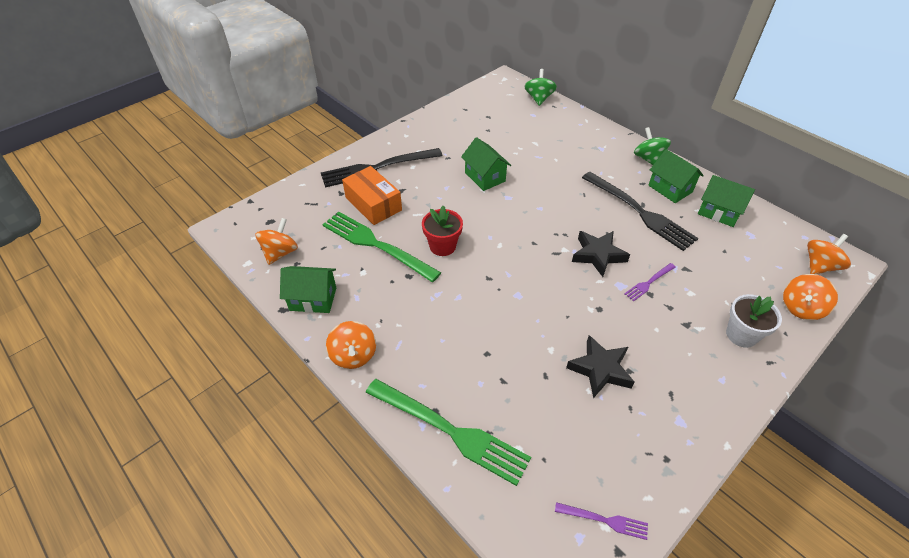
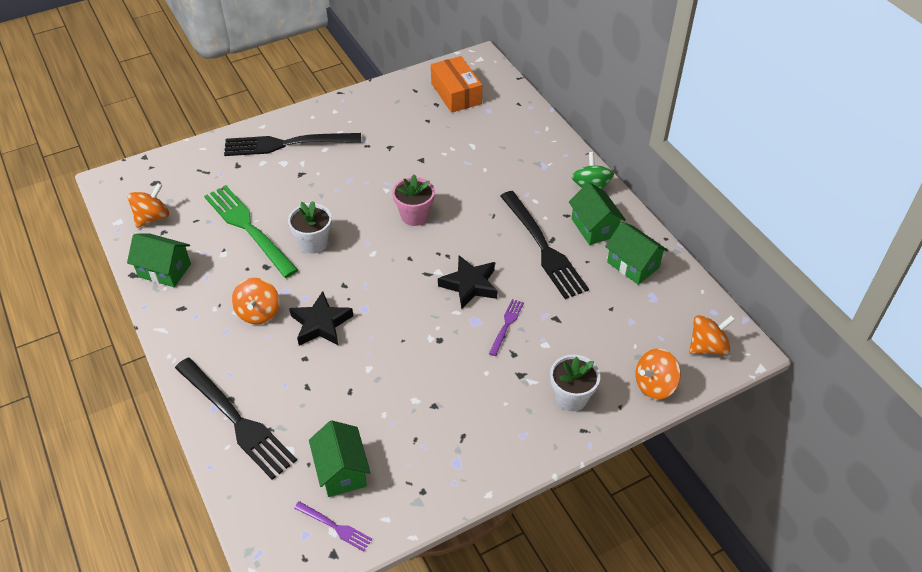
camera: 15 degrees right, 0 degrees up
(353, 355) = (179, 332): orange spinning top -> orange spinning top (258, 312)
(373, 204) = (265, 184): orange box -> orange box (456, 93)
(442, 246) = (314, 243): red flower pot -> white flower pot
(451, 431) = (237, 420): green fork -> black fork
(485, 177) = (395, 175): green house -> green house (342, 471)
(519, 207) = (414, 216): none -> pink flower pot
(539, 98) = (506, 91): green spinning top -> none
(600, 369) = (406, 398): black star -> black star (321, 324)
(649, 283) = (506, 325): purple fork -> purple fork turned 135 degrees clockwise

